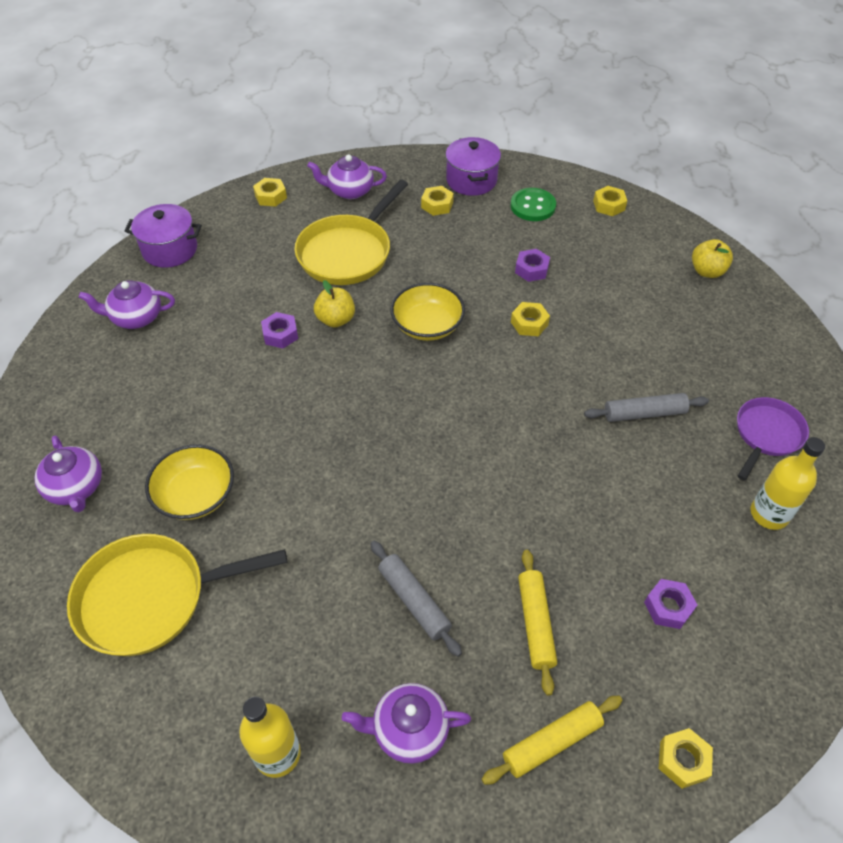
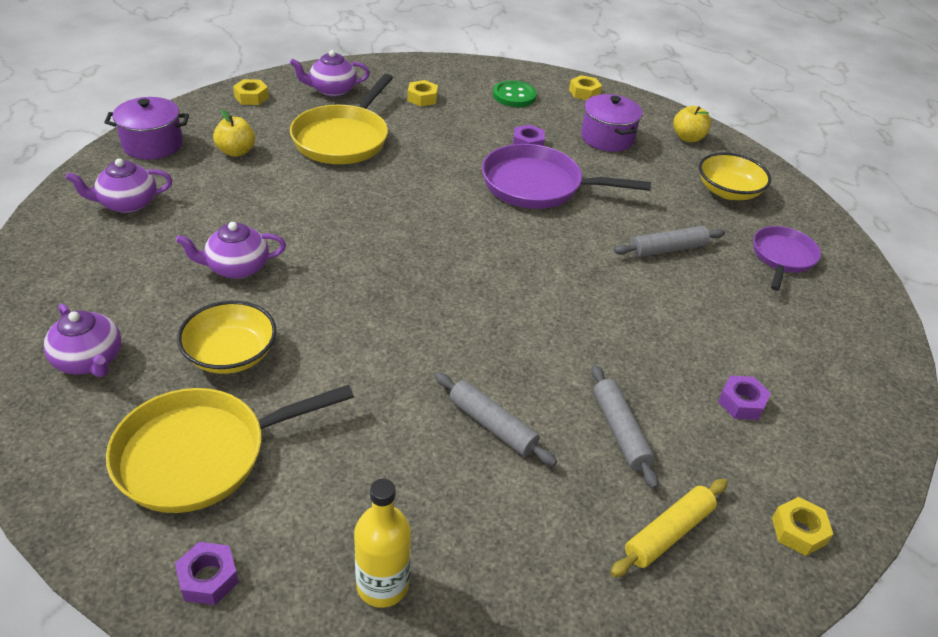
camera: 15 degrees left, 10 degrees down
(280, 334) = (290, 209): purple nut -> purple nut (208, 578)
(336, 319) = (345, 193): yellow apple -> yellow apple (236, 152)
(409, 730) = (519, 542): purple teapot -> purple teapot (236, 267)
(427, 325) = (439, 193): yellow bowl -> yellow bowl (728, 191)
(471, 180) = (450, 78): purple pot -> purple pot (607, 138)
(529, 323) = (538, 186): yellow nut -> purple pan
(535, 623) = (620, 431): yellow rolling pin -> grey rolling pin
(769, 514) = (806, 319): yellow bottle -> none

